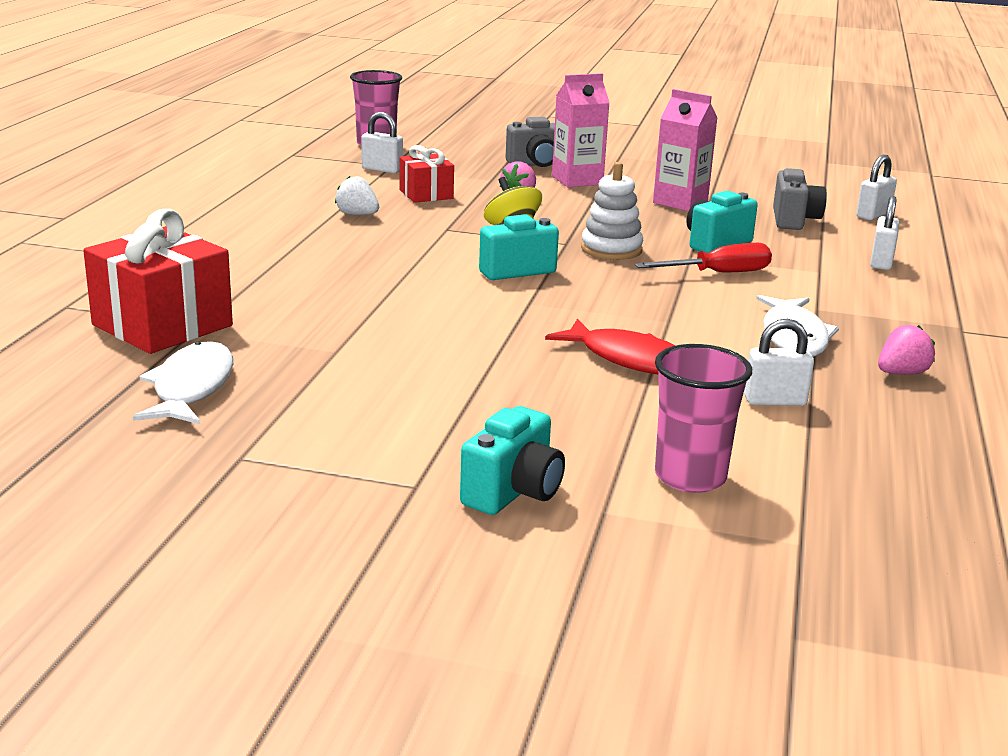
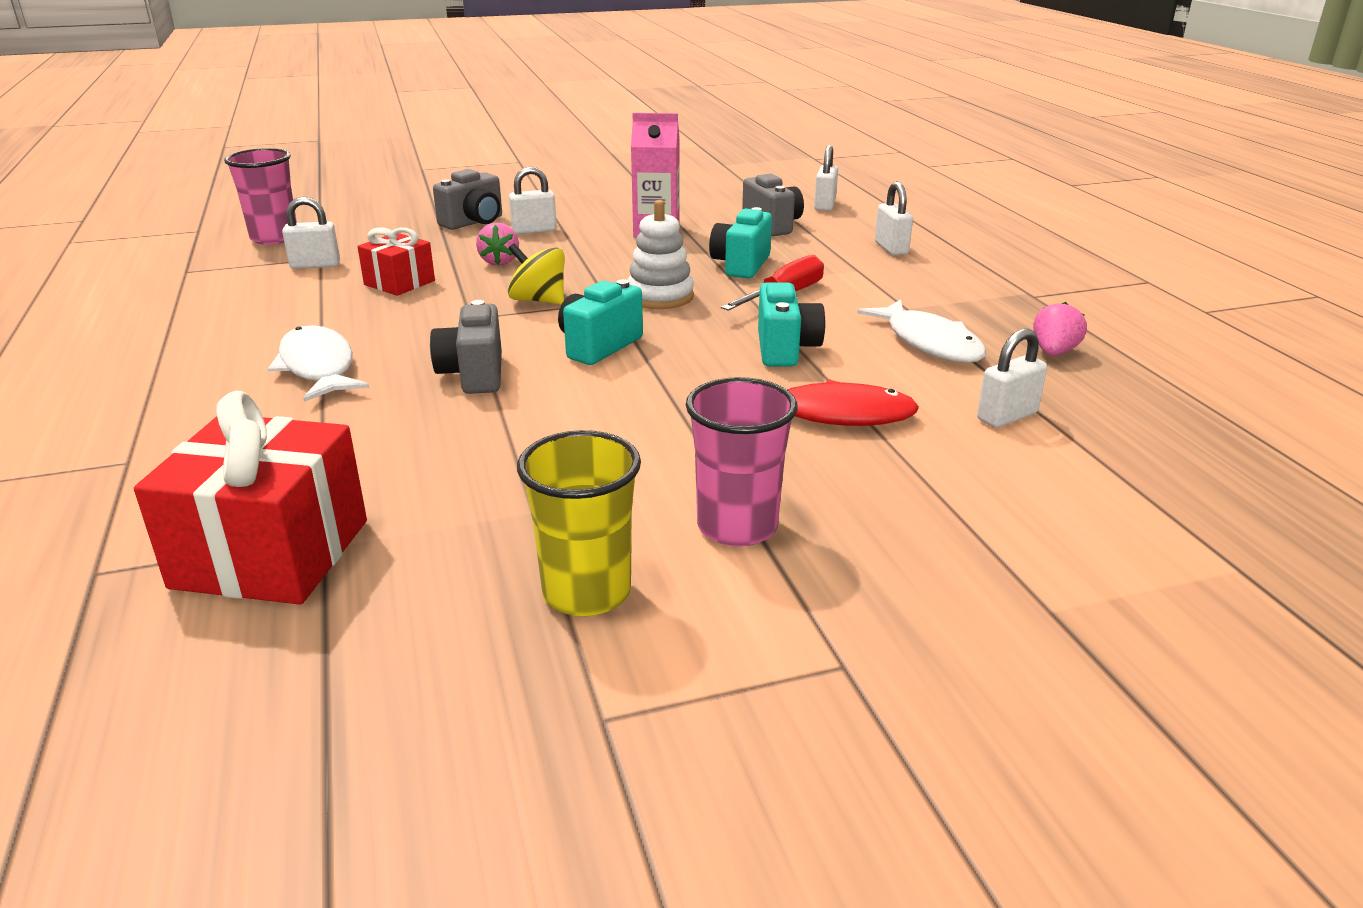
camera: 30 degrees left, 5 degrees up
(191, 388) = (417, 636): white fish -> white fish (318, 367)
(312, 400) = (586, 592): none -> yellow cup
(357, 215) = (351, 327): white strawberry -> none
(401, 265) = (473, 375): none -> grey camera
(513, 492) = (945, 626): turquoise camera -> turquoise camera (785, 349)
(577, 180) = (534, 230): pink carton -> white padlock
(690, 477) = (1061, 533): pink cup -> pink cup (737, 526)

